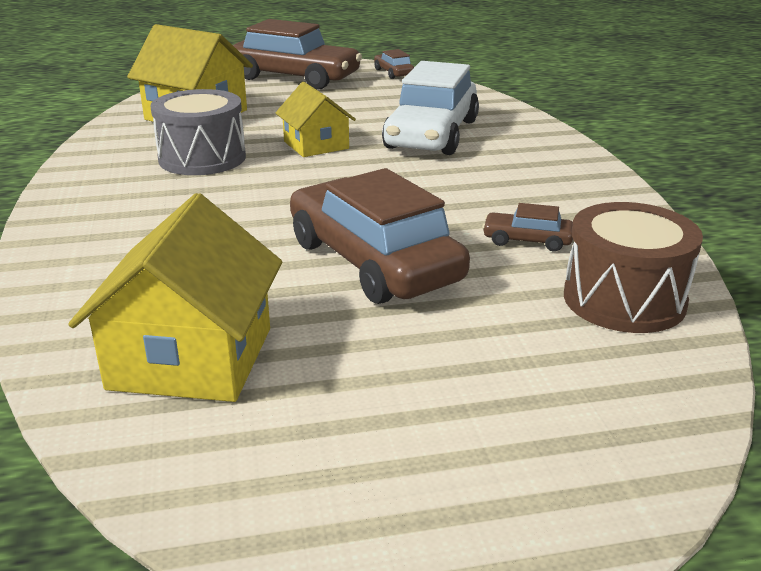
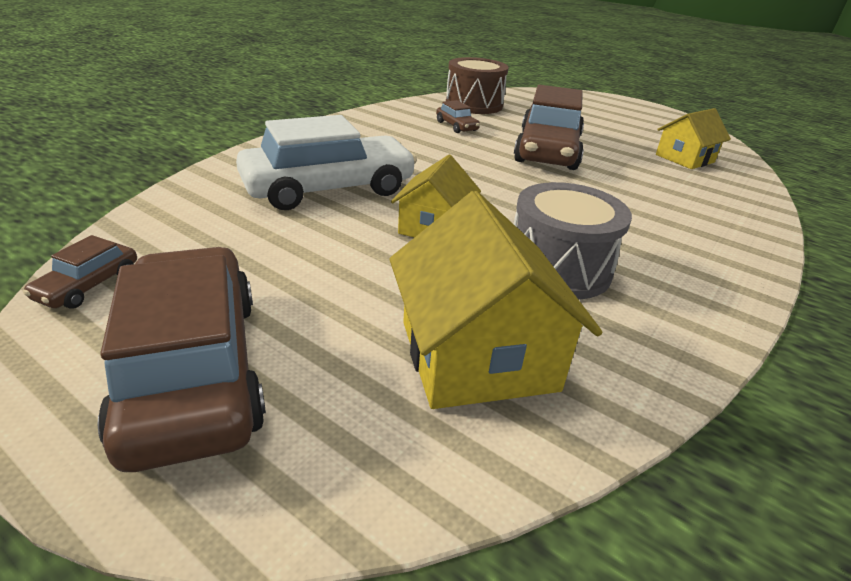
camera: 135 degrees left, 5 degrees up
(191, 358) = (684, 158): yellow house -> yellow house, size x0.62

